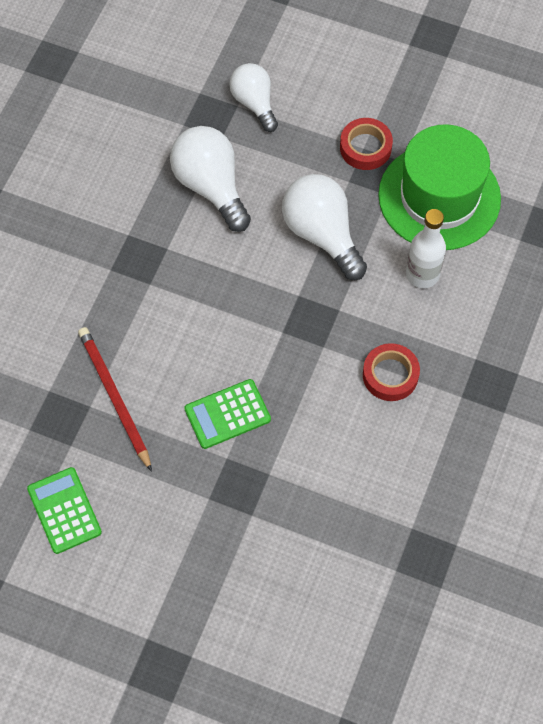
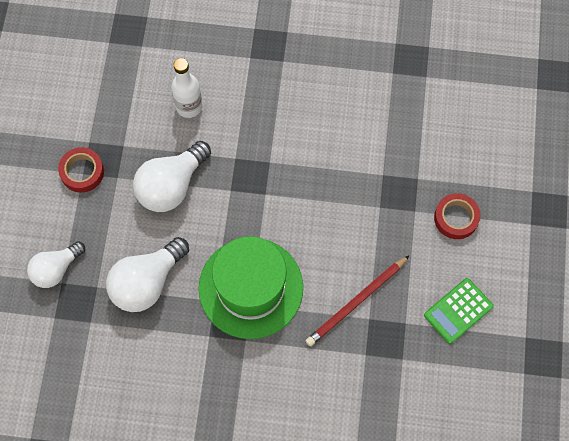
camera: 105 degrees left, 5 degrees up
(227, 414) = (345, 215): green calculator -> none
(390, 375) = (280, 111): red tape -> red tape (456, 218)
(439, 197) = (117, 108): green hat -> green hat (251, 288)

